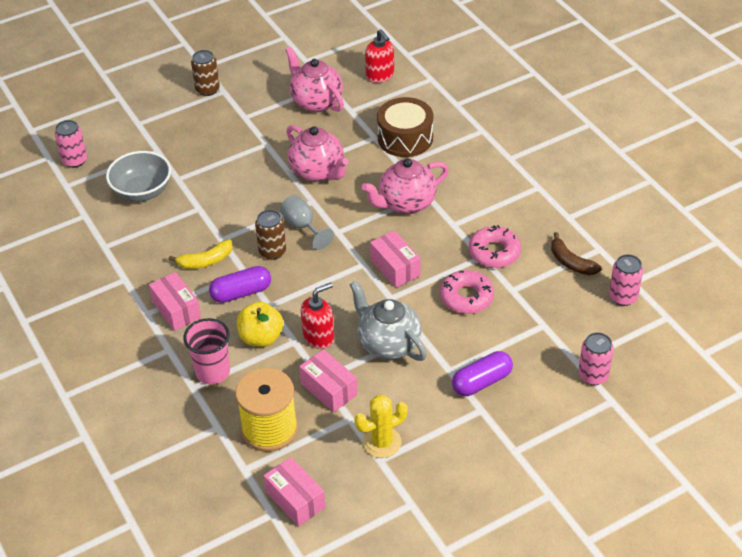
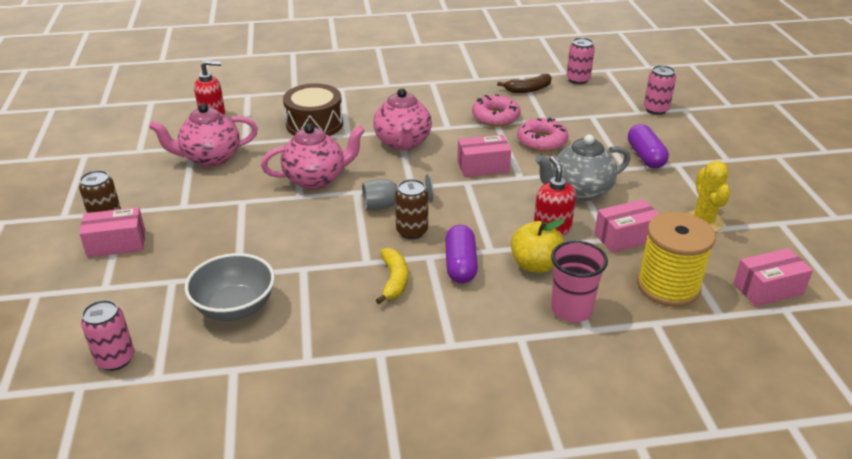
camera: 70 degrees left, 10 degrees down
(176, 310) = (459, 318): pink box -> pink box (116, 243)

